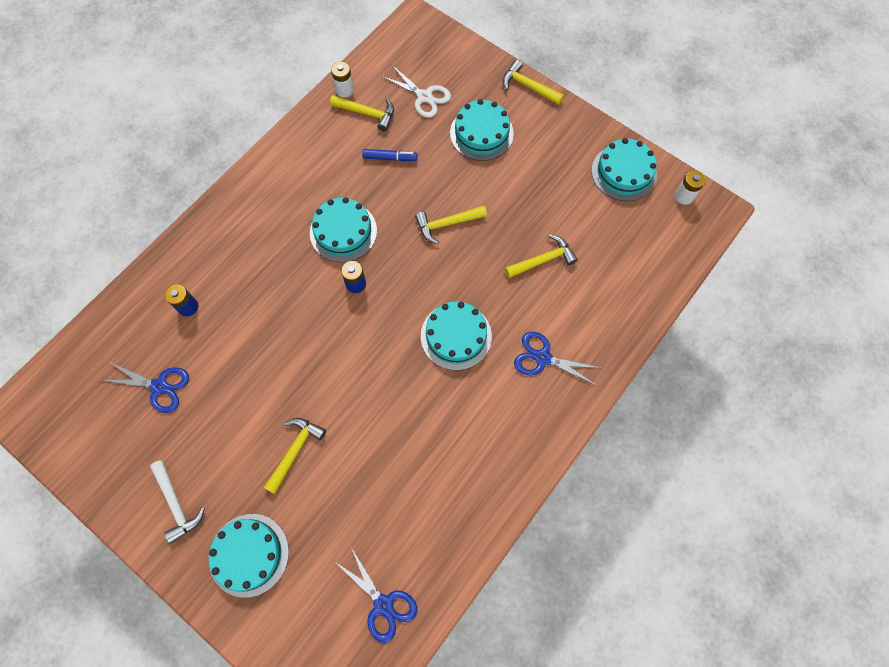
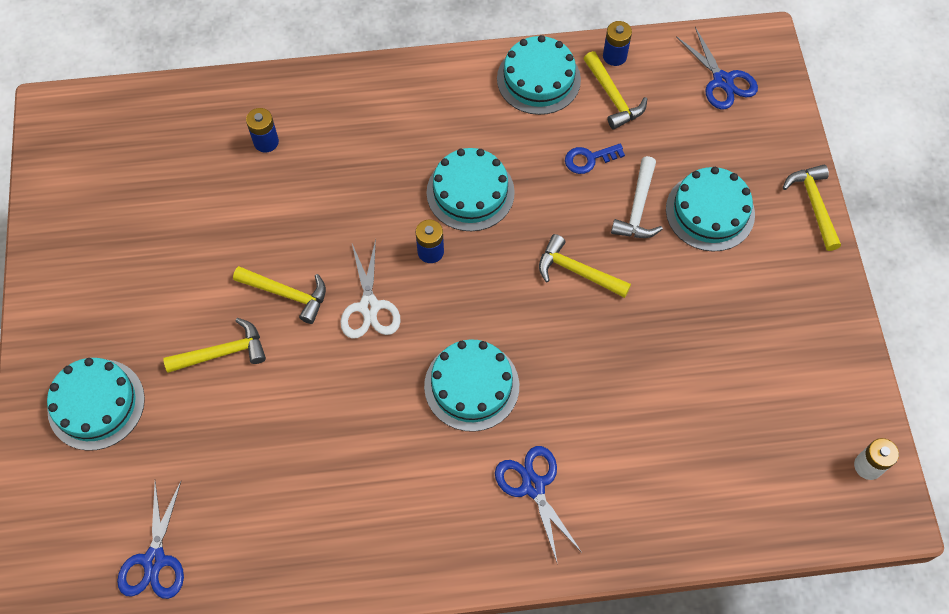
camera: 45 degrees right, 5 degrees down
(159, 386) = (173, 191): blue scissors -> blue scissors (722, 81)
(176, 504) = (86, 305): white hammer -> white hammer (638, 208)
(344, 90) = (614, 56): white battery -> blue battery
(390, 158) = (589, 159): blue marker -> blue key
(424, 97) = (689, 126): white scissors -> white scissors (369, 306)
(543, 260) = (637, 392): yellow hammer -> yellow hammer (287, 294)
(624, 172) = (825, 382): turquoise cake -> turquoise cake (538, 79)

